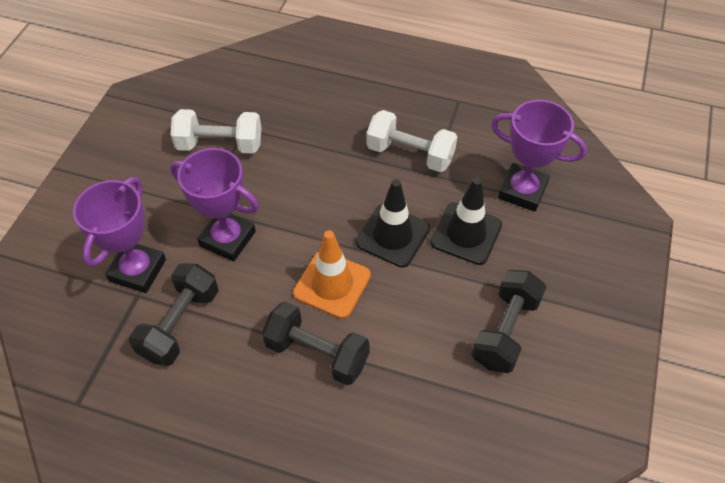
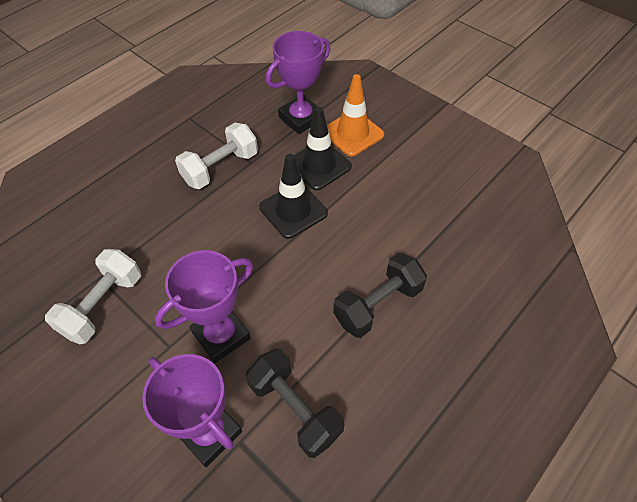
camera: 65 degrees left, 0 degrees up
(332, 284) = (317, 269): orange traffic cone -> orange traffic cone (352, 133)
(505, 331) = (413, 177): black dumbbell -> none

